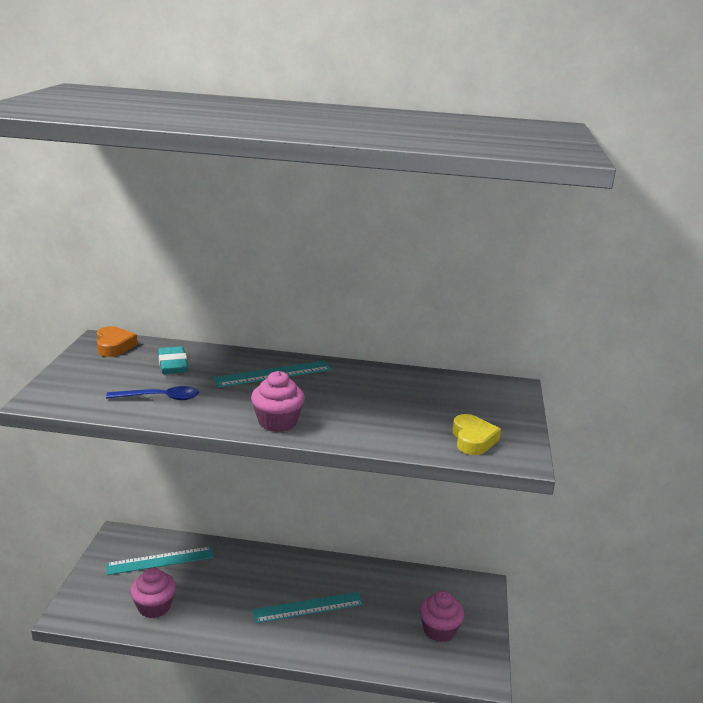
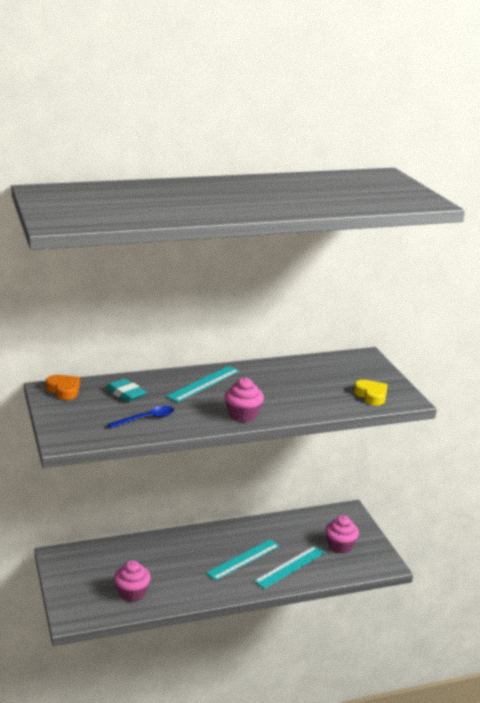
camera: 25 degrees left, 0 degrees up
(160, 560) = (107, 562): turquoise ruler -> turquoise ruler (290, 567)

